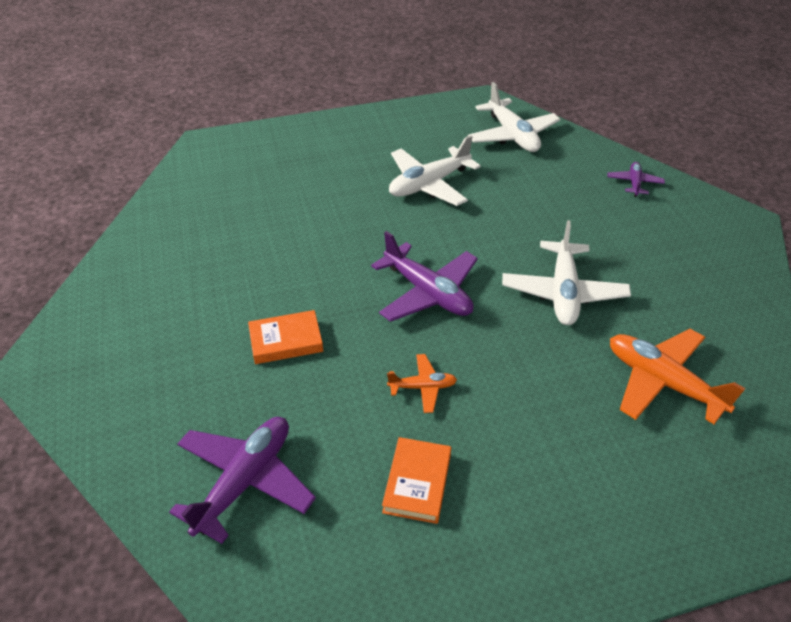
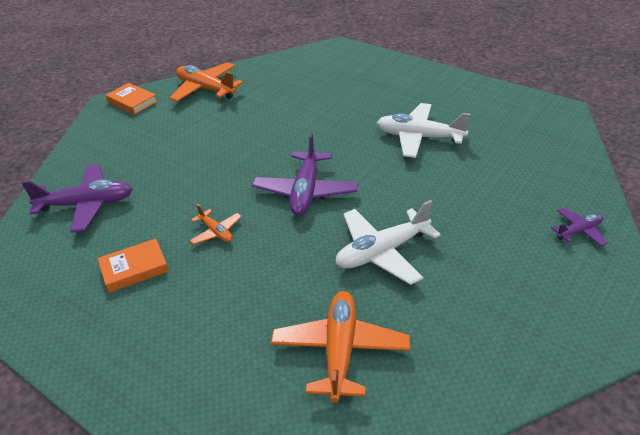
camera: 55 degrees right, 5 degrees down
(138, 271) = (206, 89): none -> orange plane
(286, 341) = (203, 162): orange book -> orange book (132, 102)
(512, 135) = (538, 143): white plane -> none

